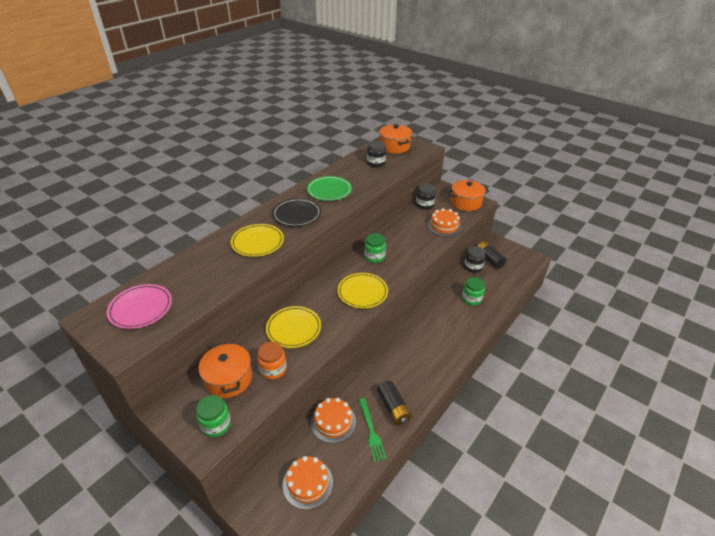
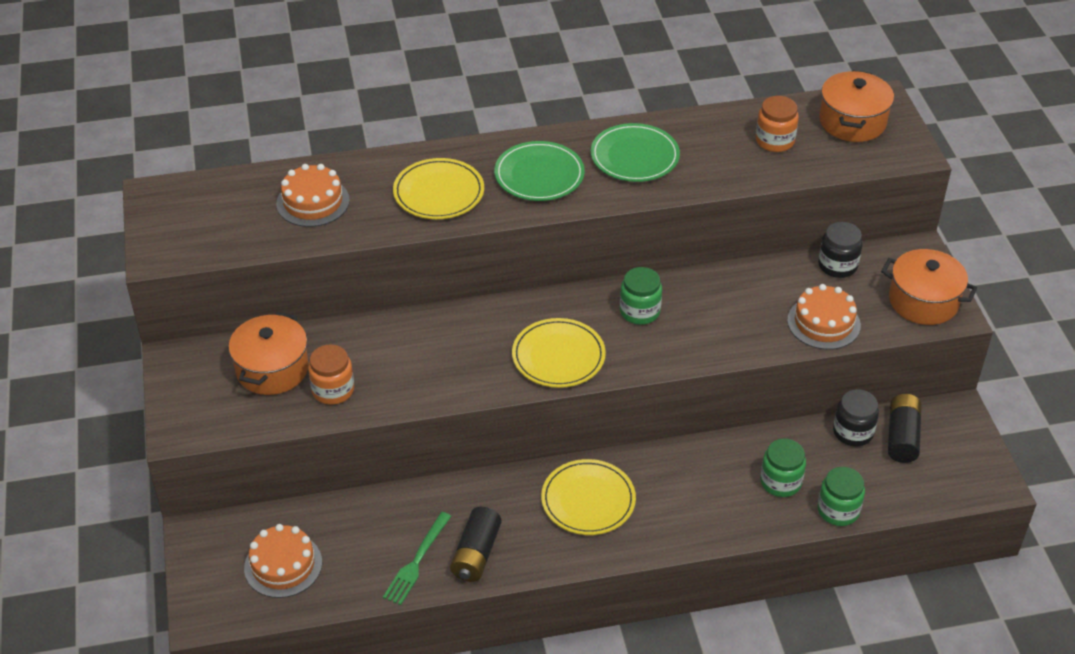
camera: 40 degrees right, 5 degrees up
(141, 308) = (217, 212): pink plate -> none
(216, 424) = (212, 414): green jar -> green jar (838, 510)
(293, 328) = (410, 352): yellow plate -> yellow plate (588, 500)
(297, 214) = (539, 175): black plate -> green plate
(333, 422) = (381, 517): orange cake -> orange cake (313, 202)
(376, 163) = (775, 141): black jar -> orange jar

